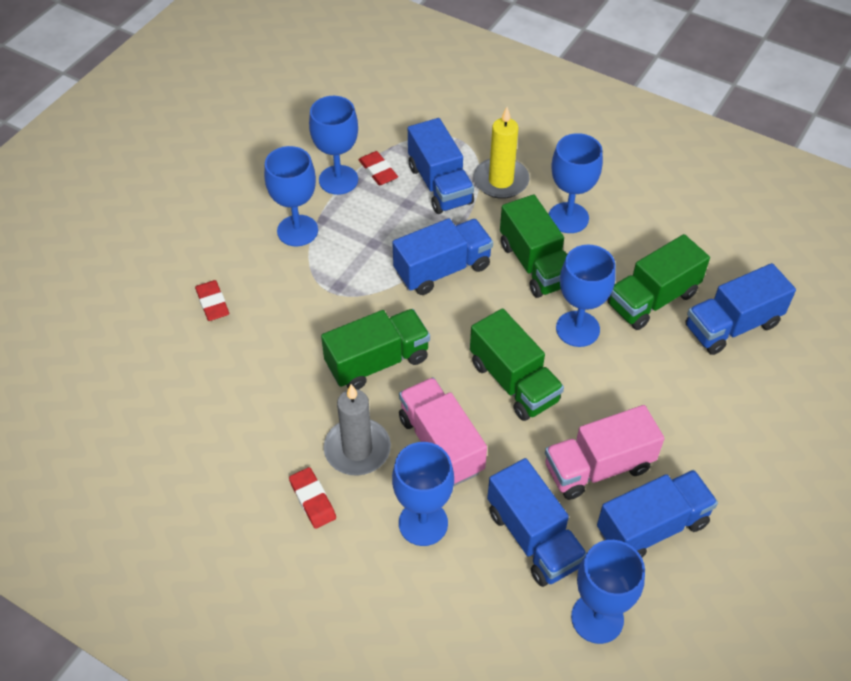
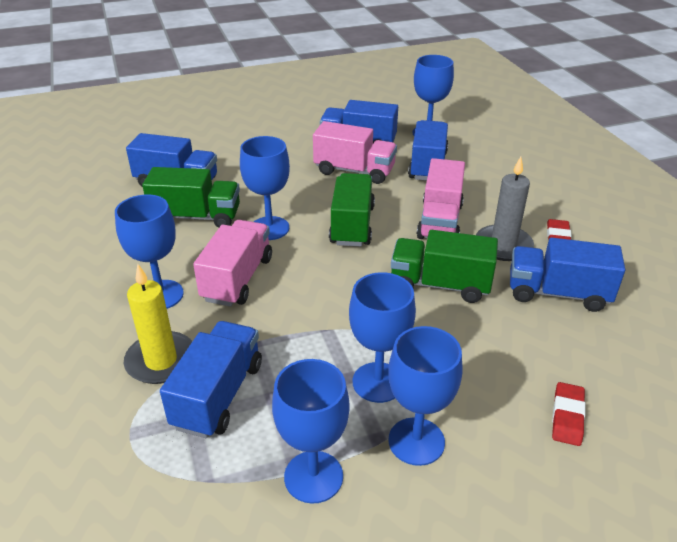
camera: 140 degrees left, 15 degrees down
(378, 171) = (258, 457): red eraser -> none
(423, 523) = (489, 197): blue goblet -> blue goblet (378, 382)
(442, 269) = (313, 318): blue truck -> blue truck (557, 293)
(535, 264) = (237, 279): green truck -> pink truck

